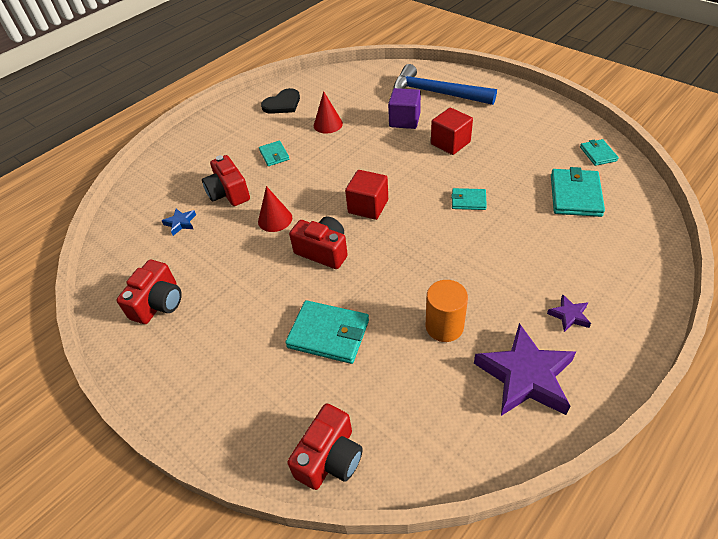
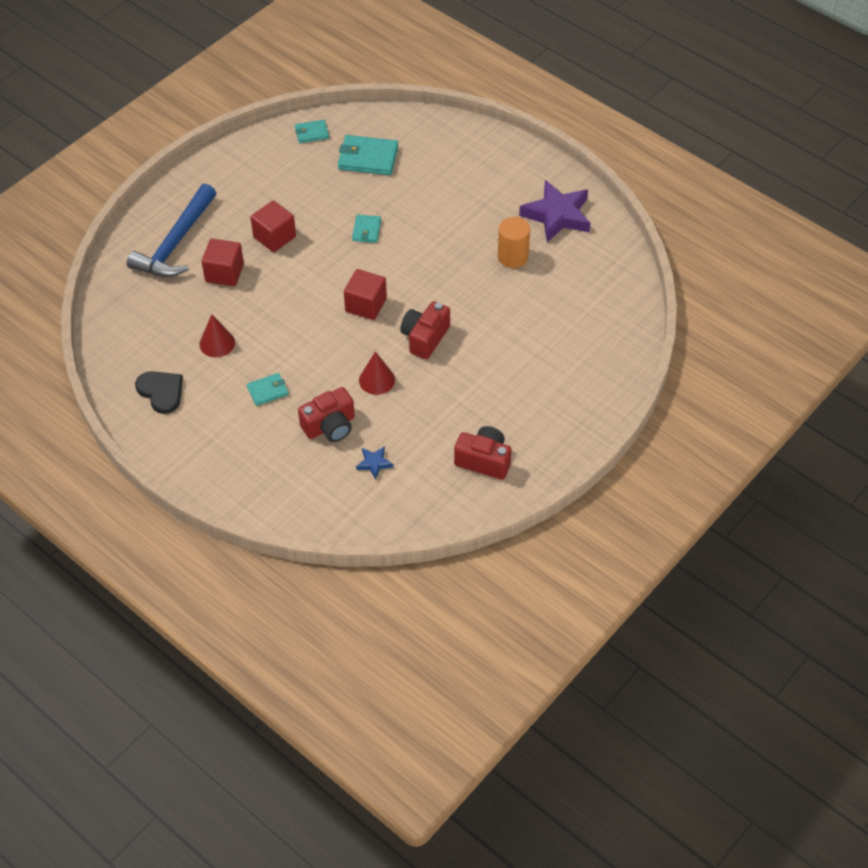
camera: 95 degrees left, 5 degrees up
(328, 334) = (520, 330): turquoise wallet -> none
(330, 458) = (626, 325): red camera -> none
(404, 120) = (224, 273): purple cube -> red cube
(569, 315) = (503, 184): purple star -> none

